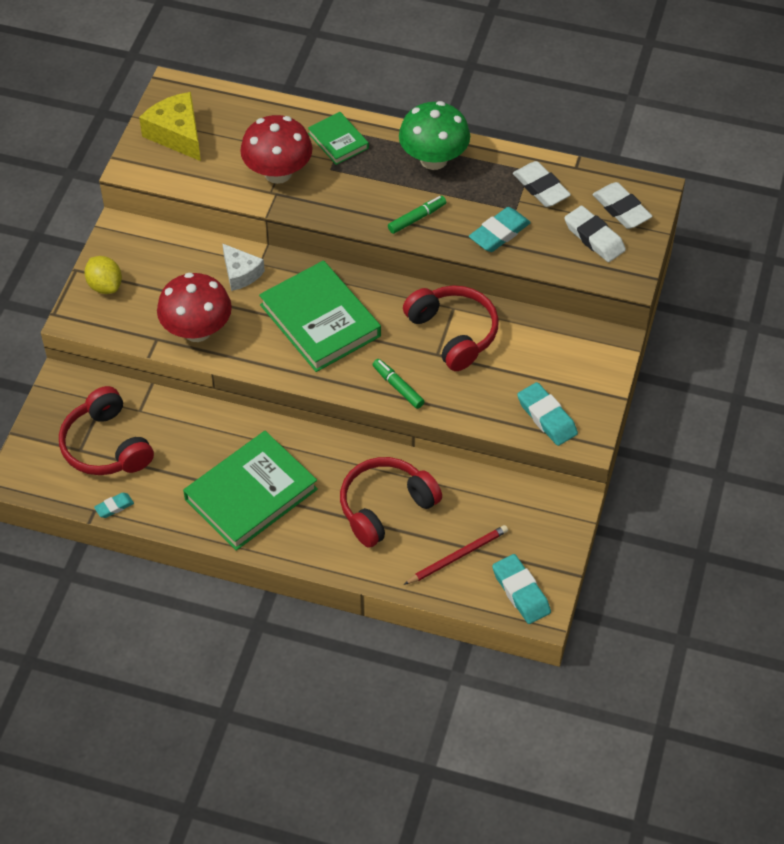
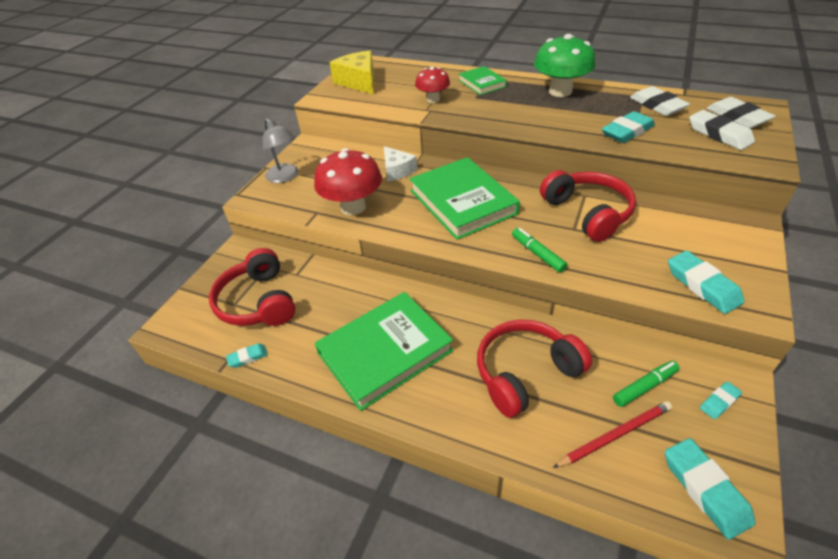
camera: 10 degrees right, 10 degrees down
(105, 286) = (285, 177): yellow lemon -> grey lamp
(278, 173) = (433, 99): red mushroom -> red mushroom, size x0.60
(417, 218) = (550, 123): green marker -> green marker (645, 387)
(550, 523) = (719, 402): none -> turquoise eraser

